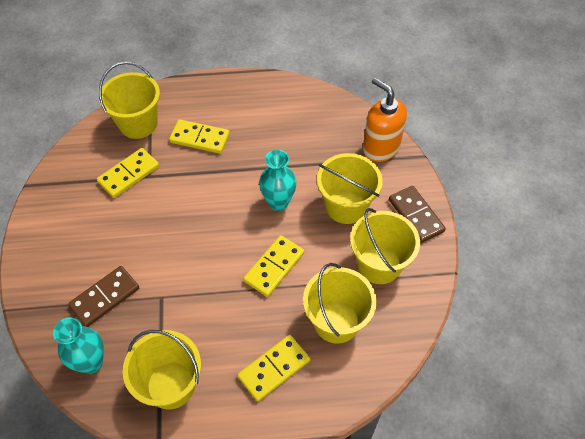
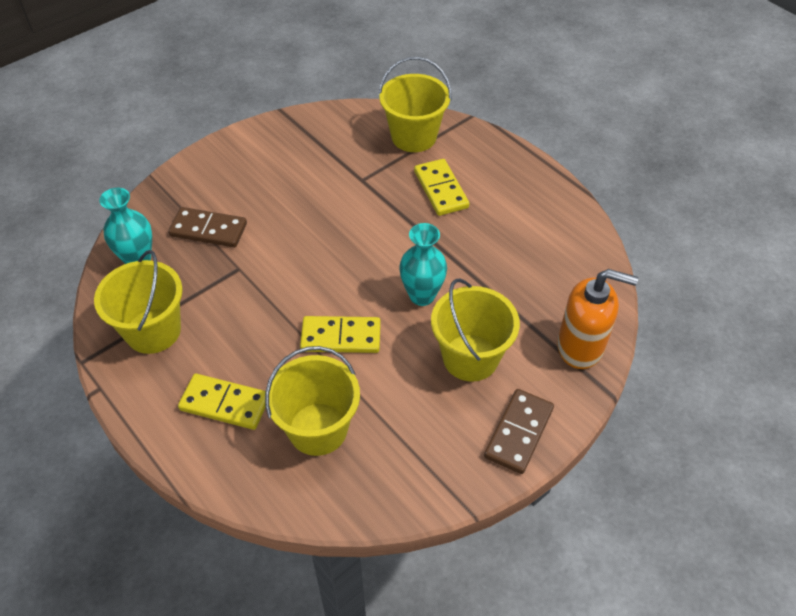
camera: 55 degrees right, 5 degrees down
(129, 174) = (351, 165): yellow domino -> none
(379, 264) = (421, 431): yellow bucket -> none
(380, 148) = (580, 347): orange soap dispenser -> orange soap dispenser turned 90 degrees clockwise

